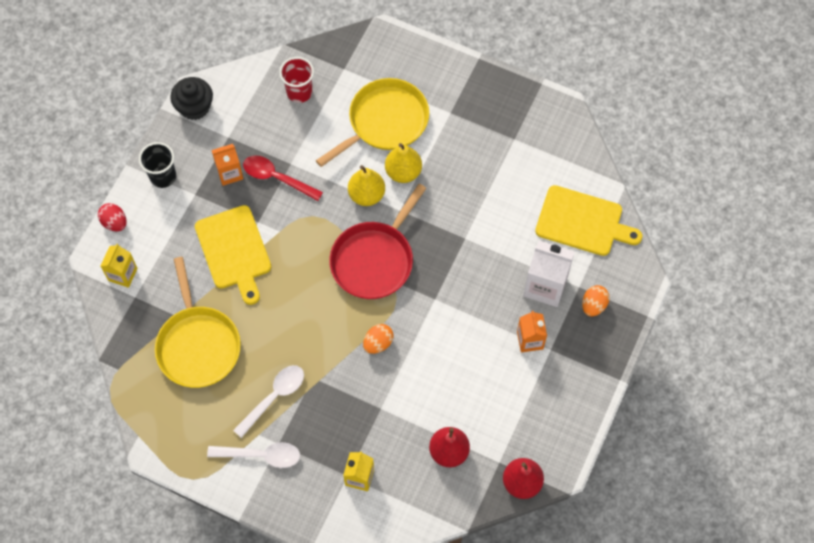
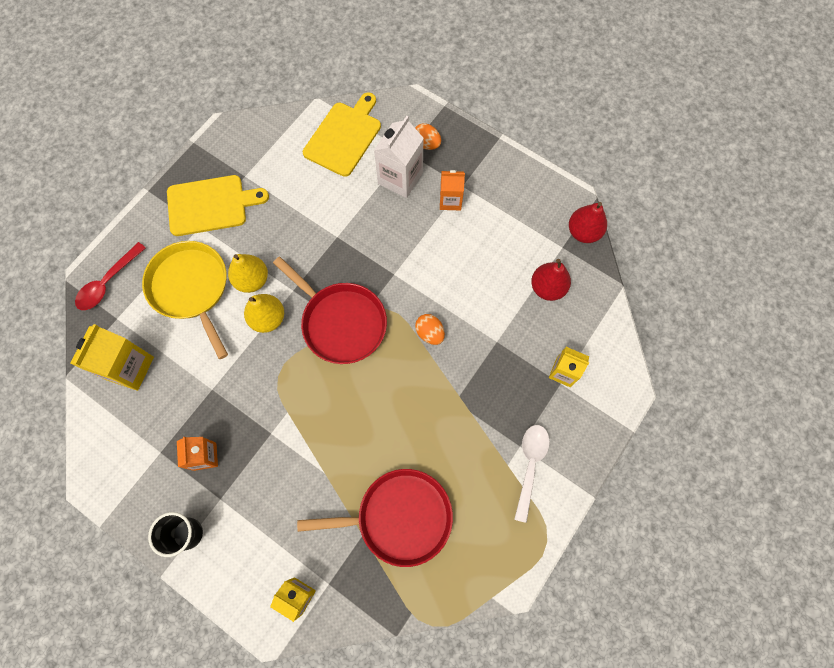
camera: 80 degrees left, 5 degrees up
(114, 222) = (231, 599): red egg -> none
(194, 107) = (110, 486): black cupcake -> none
(198, 345) = (399, 517): yellow pan -> red pan
(234, 251) = (298, 463): yellow cutting board -> yellow cutting board (211, 205)
(274, 397) = (470, 444): white spoon -> none
(277, 178) = (225, 406): red spoon -> red spoon (108, 282)
(299, 92) = (129, 368): red cup -> yellow carton

